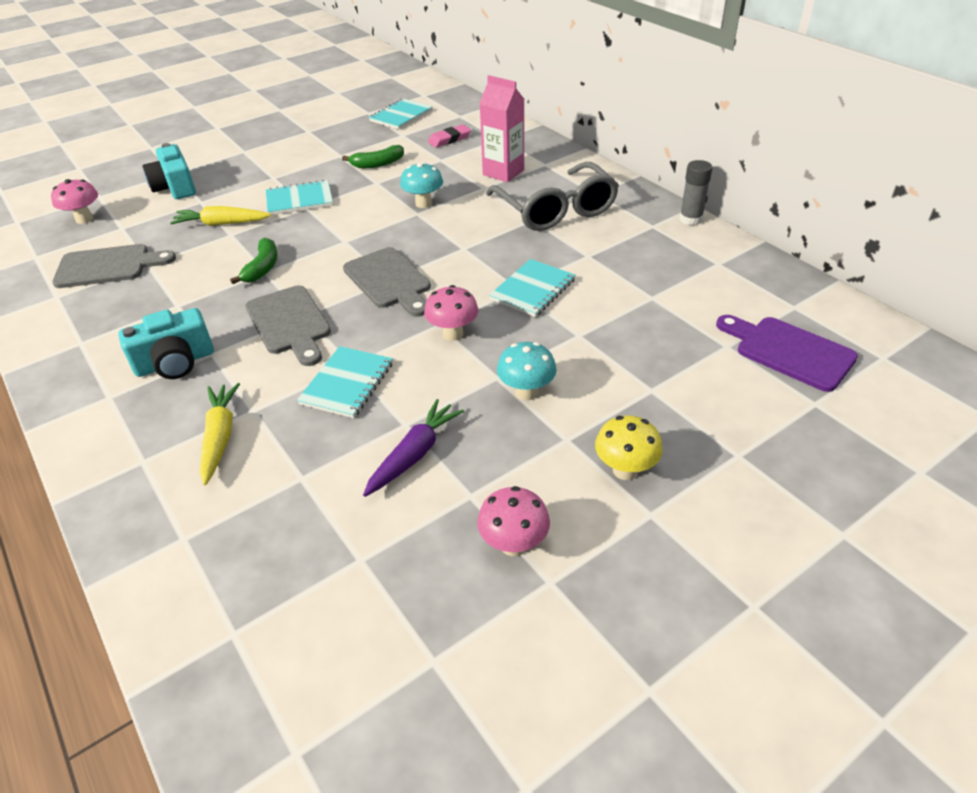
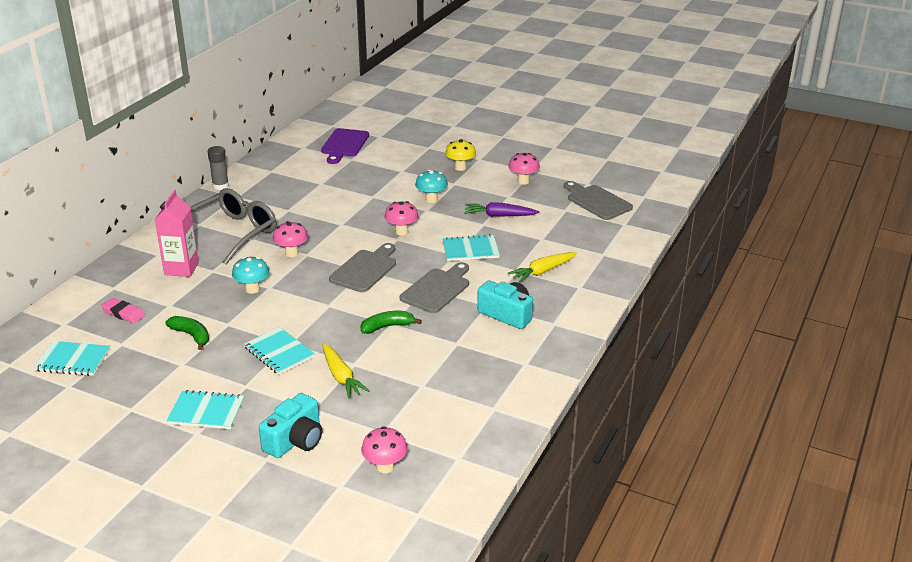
camera: 120 degrees left, 10 degrees down
(108, 266) = (440, 405): grey cutting board -> grey cutting board (597, 201)
(475, 239) = (291, 253): none -> pink mushroom
(533, 290) = (339, 219): turquoise notebook -> turquoise notebook (206, 412)

